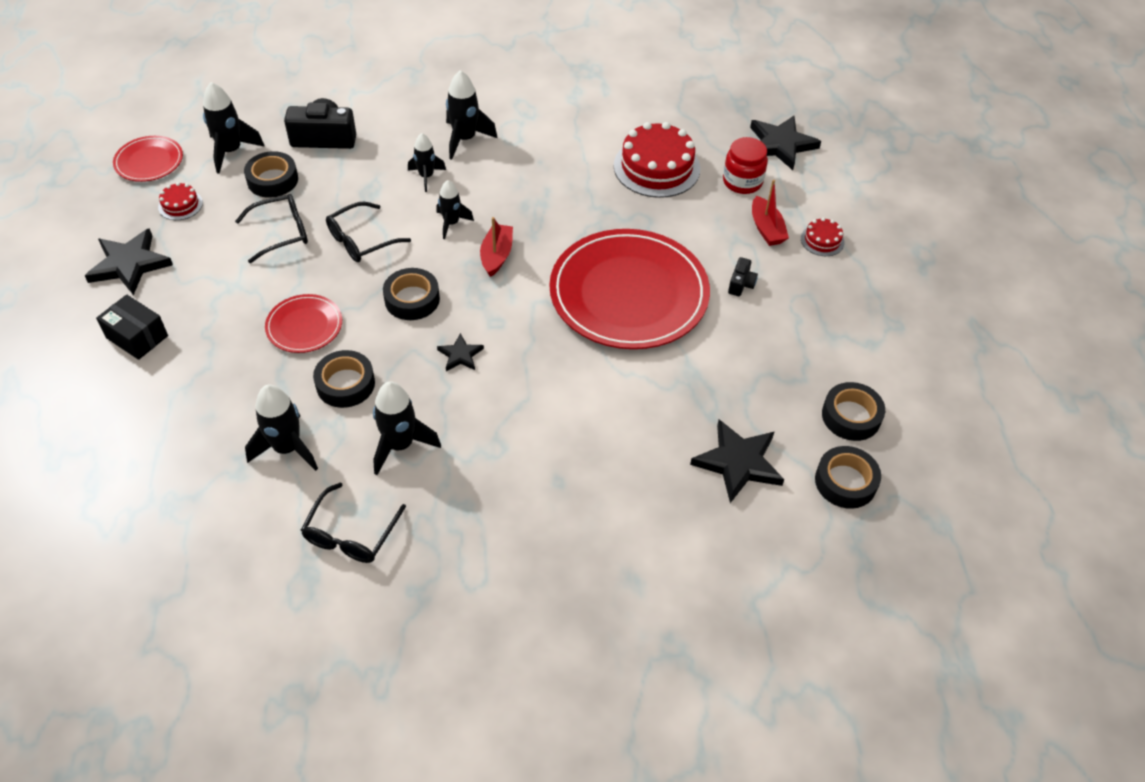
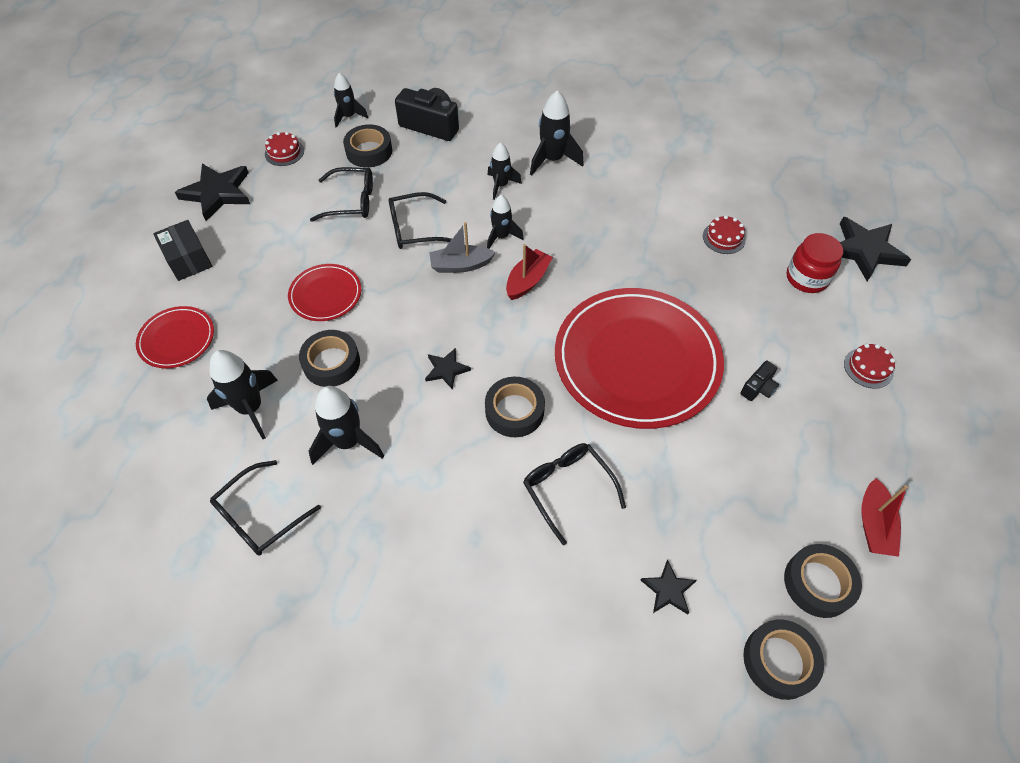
camera: 25 degrees right, 5 degrees up
(149, 161) = (280, 108): red plate -> red plate (177, 339)
(231, 151) = (349, 117): black rocket -> black rocket, size x0.65
(412, 299) = (430, 299): black tape -> black tape (514, 411)
(425, 260) = (460, 265): none -> grey boat
(619, 415) = (567, 488): none -> black glasses
(656, 167) = (724, 238): red cake -> red cake, size x0.48
(738, 462) = (668, 590): black star -> black star, size x0.53
(766, 229) = (811, 336): red boat -> red boat (873, 525)

